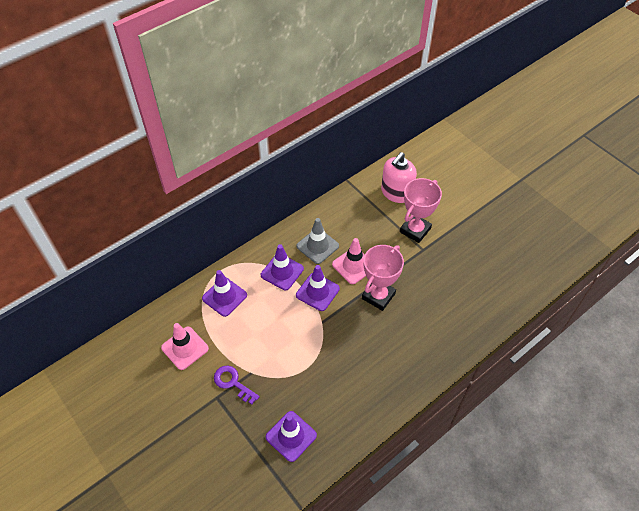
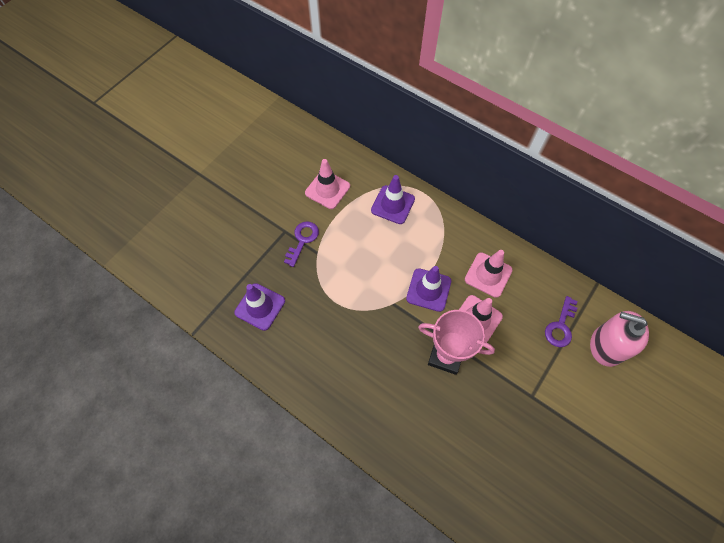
camera: 75 degrees right, 10 degrees up
(282, 272) = (441, 248): purple traffic cone -> none
(317, 246) = (488, 275): grey traffic cone -> pink traffic cone
(374, 214) = (560, 326): none -> purple key
(415, 230) = (557, 381): pink trophy -> none

